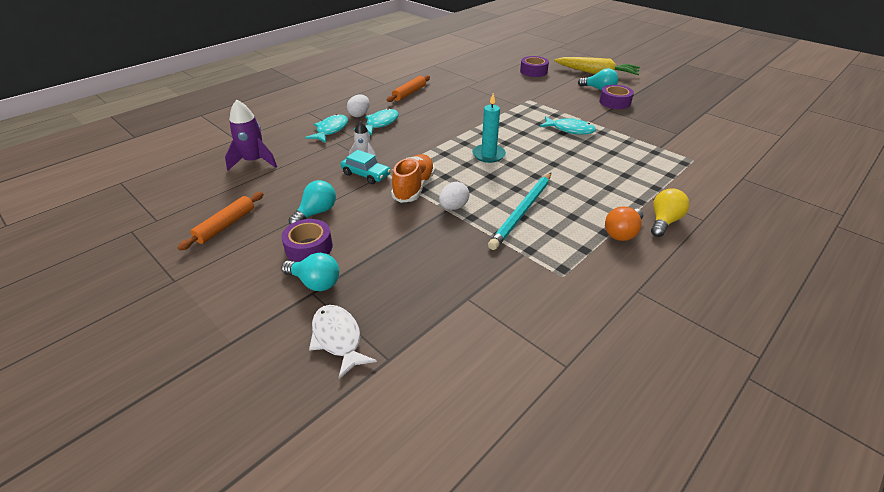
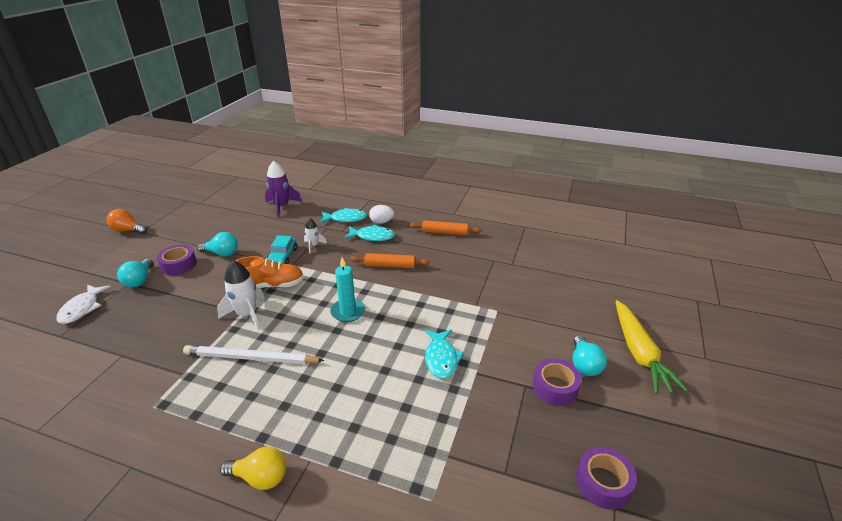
camera: 65 degrees right, 5 degrees down
(226, 225) = (199, 226): orange rolling pin -> orange rolling pin (390, 265)
(338, 339) = (82, 308): white fish -> white fish turned 150 degrees clockwise
(453, 207) = (247, 315): white egg -> white rocket
(522, 212) = (251, 358): turquoise pencil -> white pencil
(533, 71) = (582, 296): purple tape -> purple tape (603, 483)
(622, 233) = (229, 441): orange light bulb -> orange light bulb (128, 230)

